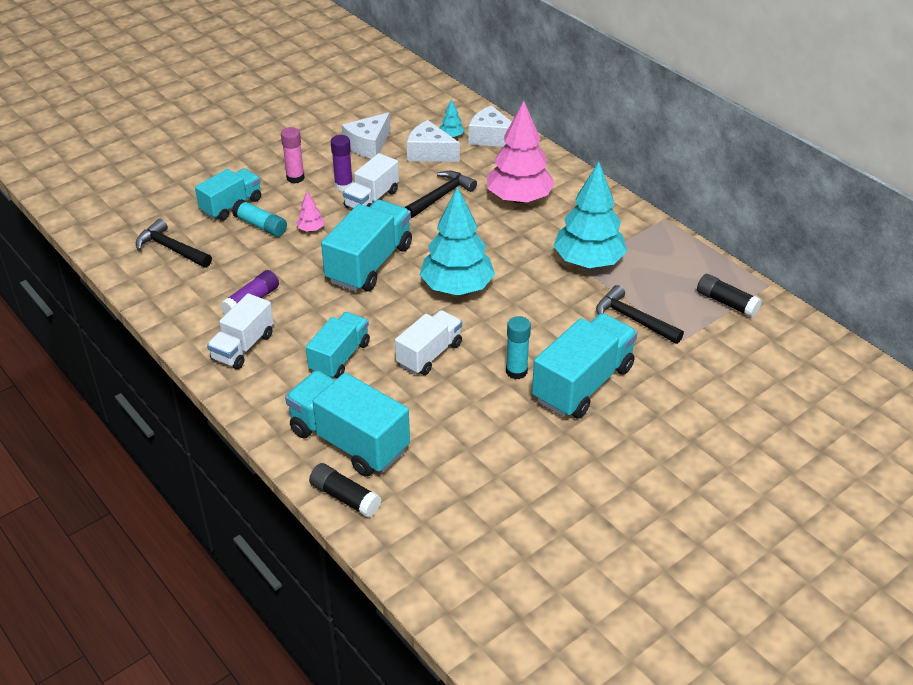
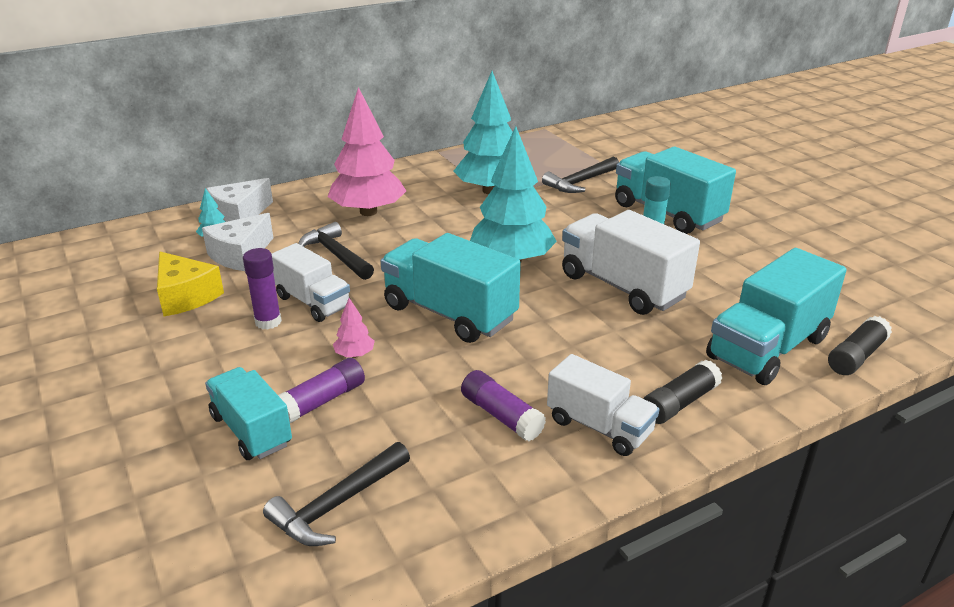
camera: 80 degrees left, 10 degrees down
(260, 225) = (322, 401): turquoise glue stick -> purple glue stick
(295, 178) = (219, 362): pink glue stick -> none
(340, 357) = (625, 346): turquoise truck -> none
(368, 145) = (185, 296): white cheese -> yellow cheese
(429, 354) = (623, 286): white truck -> white truck, size x1.56
(726, 303) = (564, 145): black glue stick -> black glue stick (680, 403)

